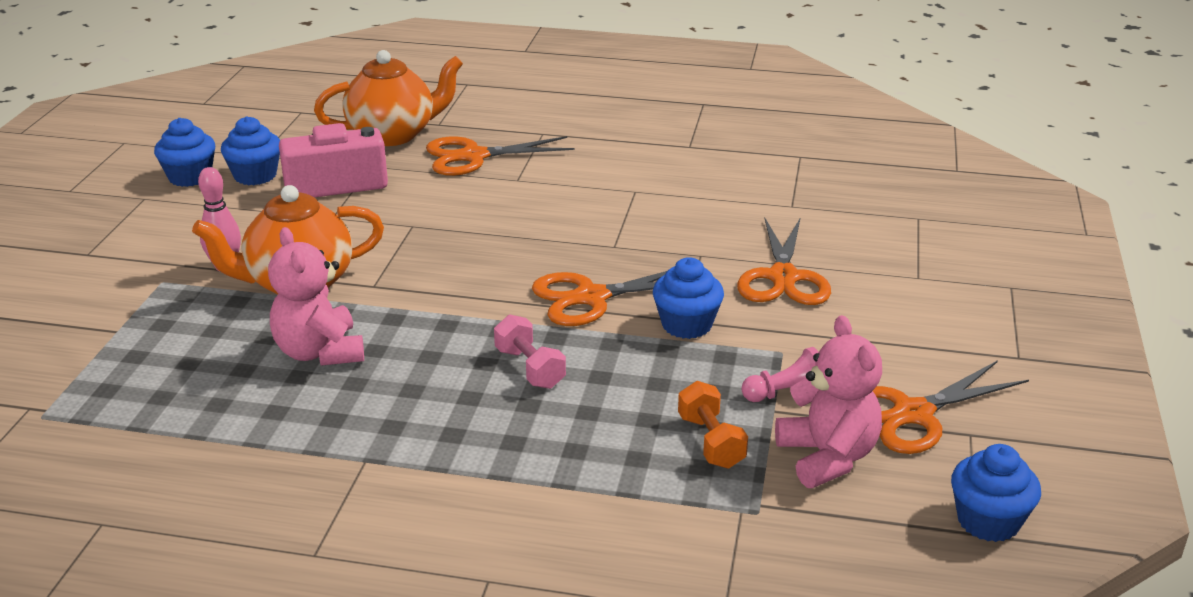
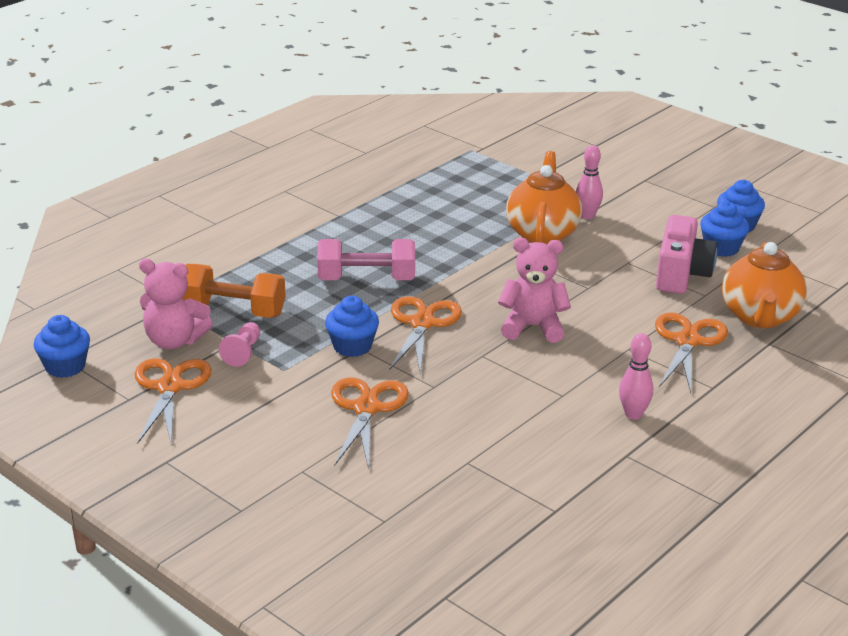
camera: 120 degrees right, 0 degrees up
(320, 352) = (454, 224): pink teddy bear -> pink teddy bear (533, 327)
(530, 368) = (366, 279): pink dumbbell -> pink dumbbell, size x1.63
(626, 155) = (633, 414): none -> pink bowling pin
(711, 442) = (233, 311): orange dumbbell -> orange dumbbell, size x1.63
(783, 277) = (366, 408): orange scissors -> orange scissors turned 60 degrees clockwise

